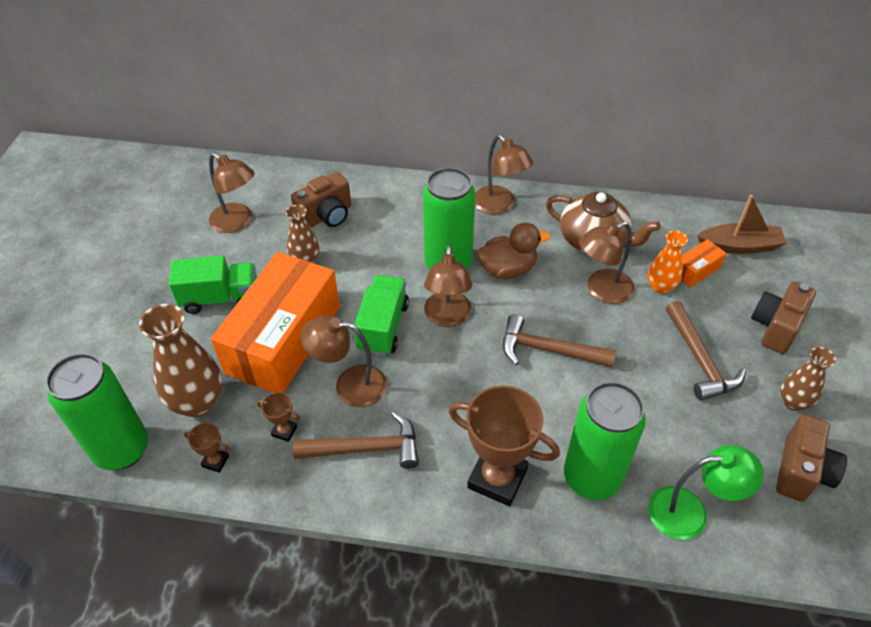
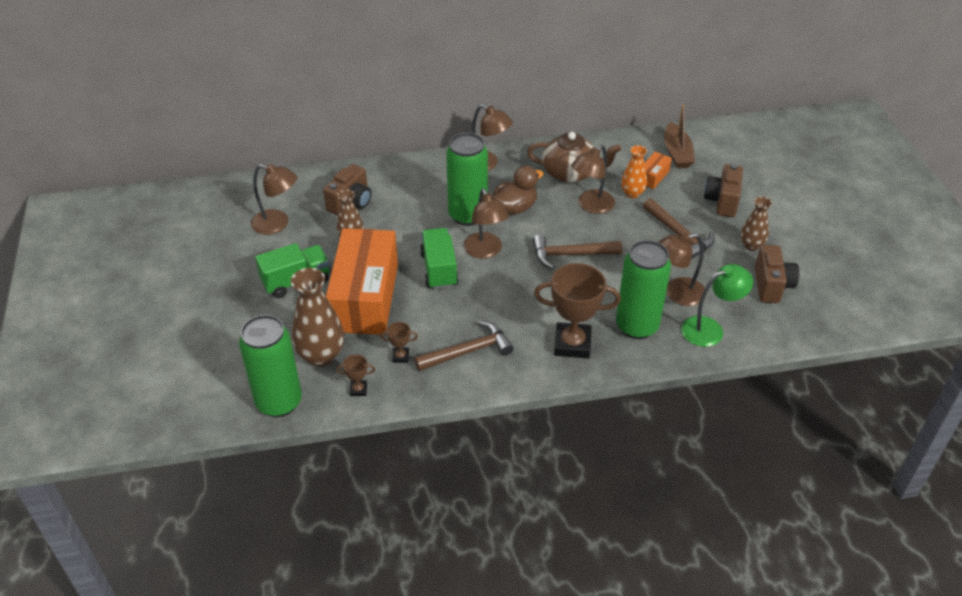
camera: 20 degrees left, 5 degrees down
(349, 385) = (434, 314): brown lamp -> brown lamp (677, 293)
(739, 246) = (677, 153): brown boat -> brown boat turned 105 degrees clockwise

